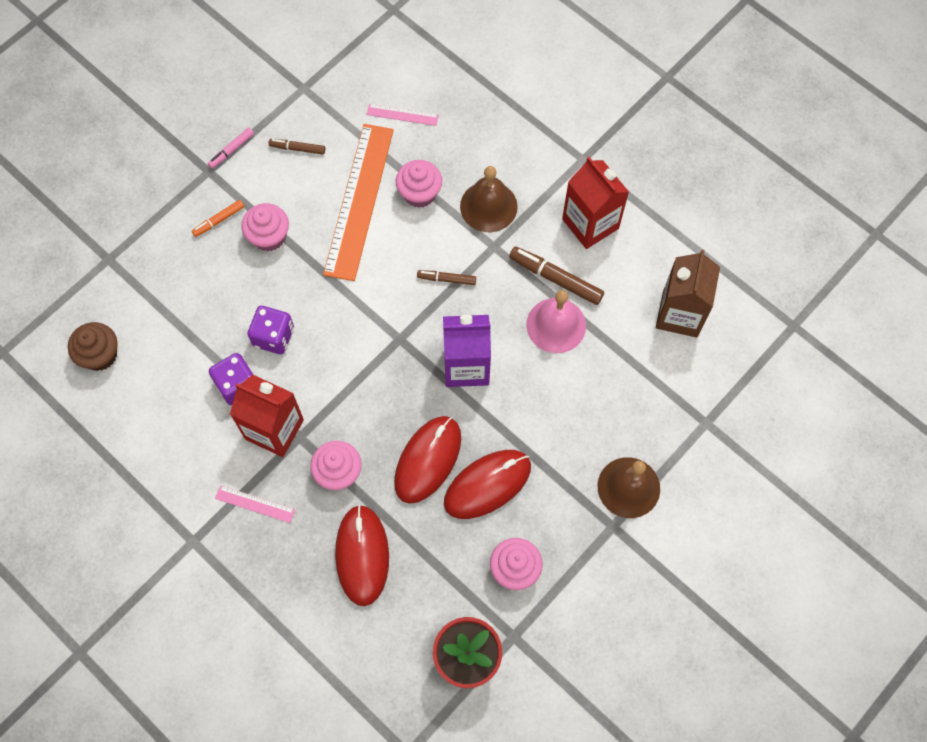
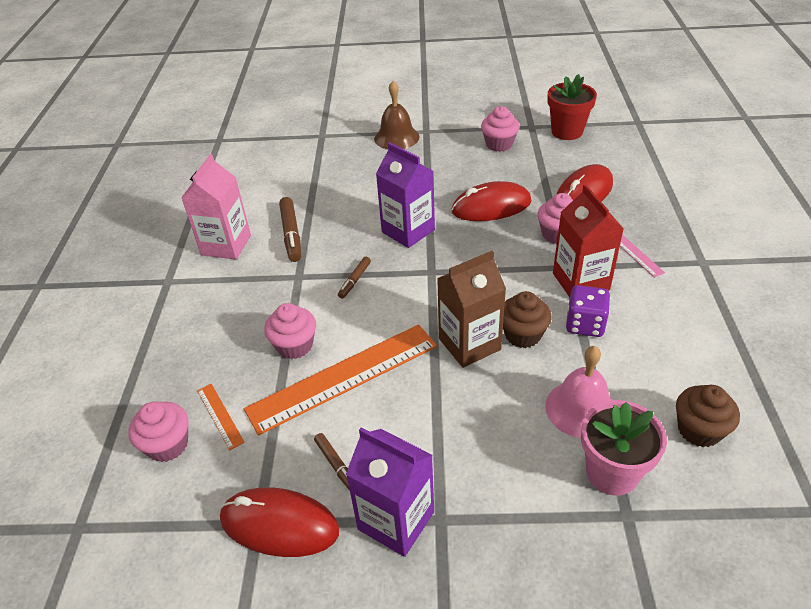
camera: 130 degrees left, 25 degrees down
(134, 278) = (611, 472): none -> pink flower pot
(219, 220) = (478, 460): orange marker -> none
(231, 150) = (396, 520): pink marker -> purple carton
(269, 237) = (448, 409): pink cupcake -> pink cupcake (168, 445)
(273, 337) = (522, 335): purple dice -> brown cupcake
(402, 115) = (220, 415): pink ruler -> orange ruler
(446, 279) = (355, 280): brown marker -> brown marker turned 60 degrees clockwise
(487, 485) = (470, 178): red mouse -> red mouse (279, 525)
(488, 206) = (265, 300): brown bell -> none
(556, 325) = (327, 214): pink bell -> pink bell (581, 409)
(590, 224) = (226, 245): red carton -> pink carton
(680, 314) = (258, 176): brown carton -> brown carton (469, 344)

